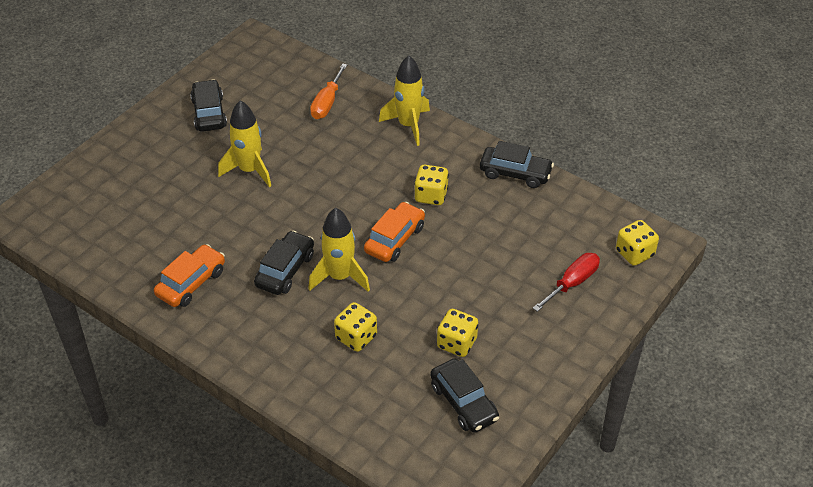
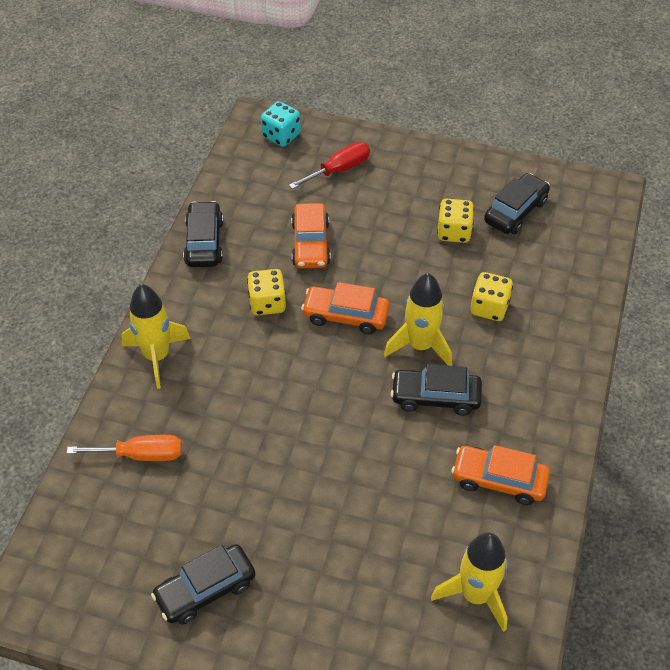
camera: 110 degrees left, 5 degrees up
(249, 170) = (297, 494): yellow rocket -> yellow rocket (475, 595)
(485, 238) = (310, 244): none -> orange car
(572, 283) = (339, 170): red screwdriver -> red screwdriver turned 120 degrees clockwise
(634, 253) = (281, 136): yellow dice -> turquoise dice

